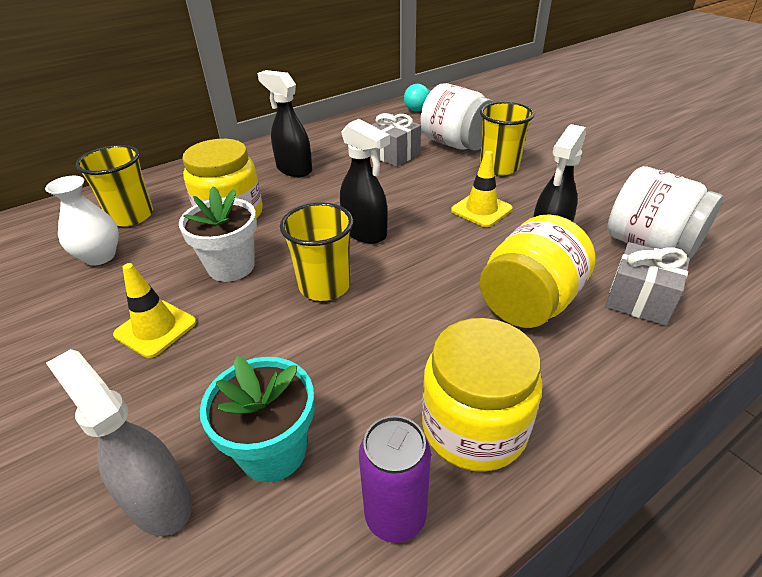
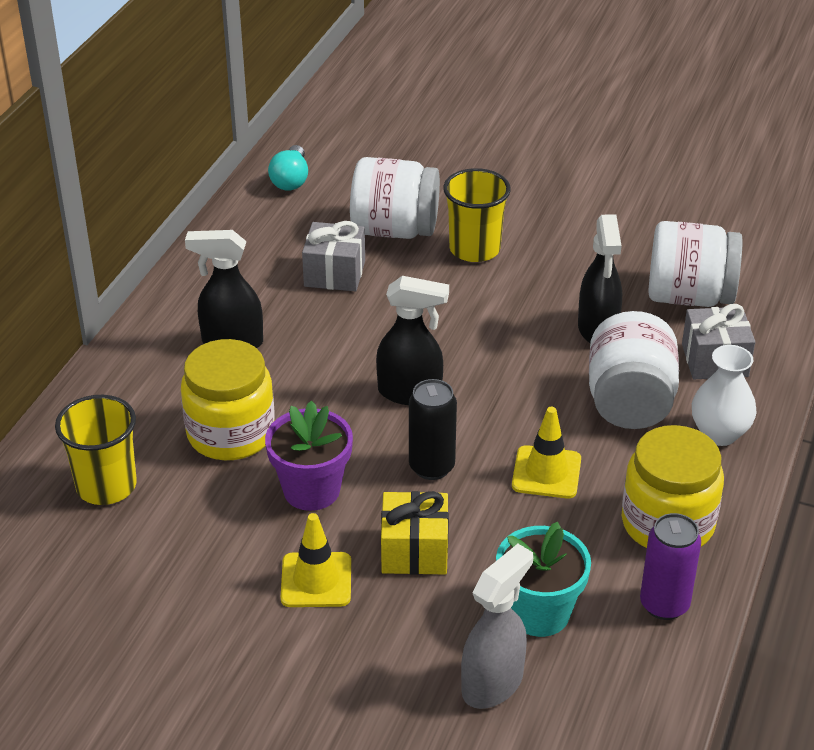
camera: 35 degrees left, 0 degrees up
(100, 256) = (143, 545): white vase -> white vase (719, 433)
(159, 500) = (493, 683): grey spray bottle -> grey spray bottle turned 120 degrees clockwise
(231, 266) = (311, 490): white flower pot -> purple flower pot
(242, 341) = (414, 550): none -> yellow gift
(324, 286) = (431, 467): yellow cup -> black can
(481, 210) = (504, 316): yellow traffic cone -> yellow traffic cone (546, 472)
(529, 303) = (629, 402): yellow jar -> white jar

